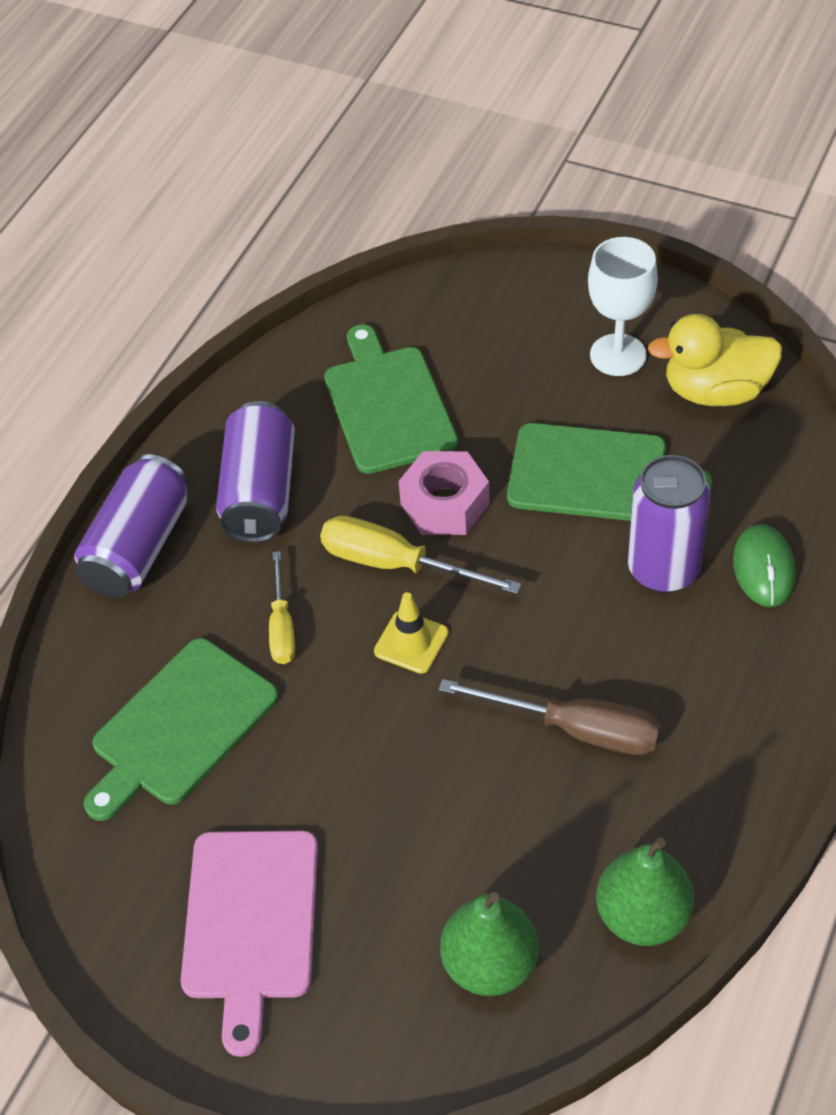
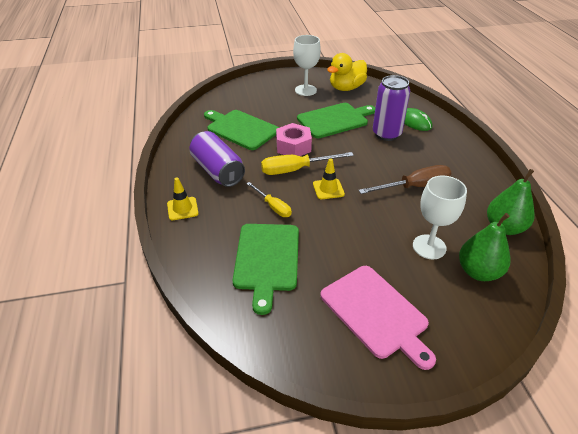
camera: 40 degrees left, 10 degrees down
(139, 547) = (182, 209): purple can -> yellow traffic cone
(460, 866) = (429, 247): none -> white goblet

